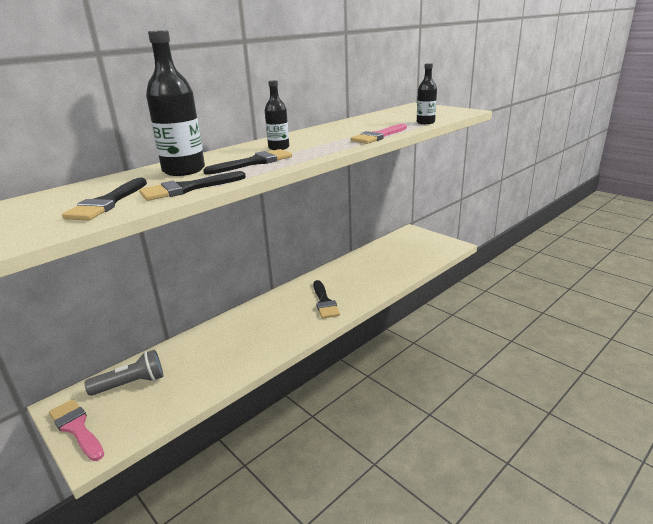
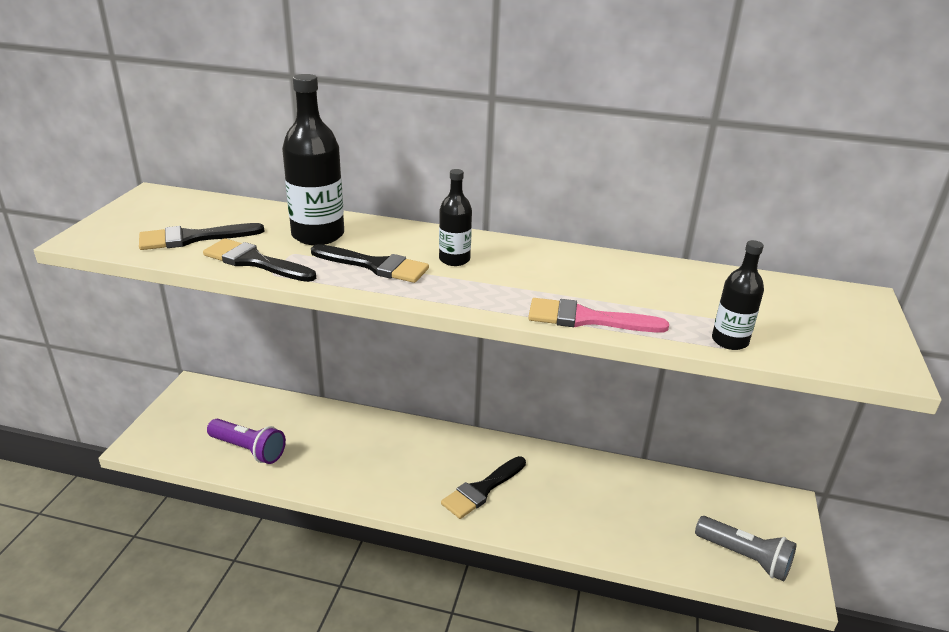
camera: 55 degrees right, 5 degrees up
(76, 428) = (168, 415): pink brush -> none
(131, 384) = (239, 413): grey flashlight -> grey flashlight (744, 557)
(180, 388) = (248, 450): none -> purple flashlight

